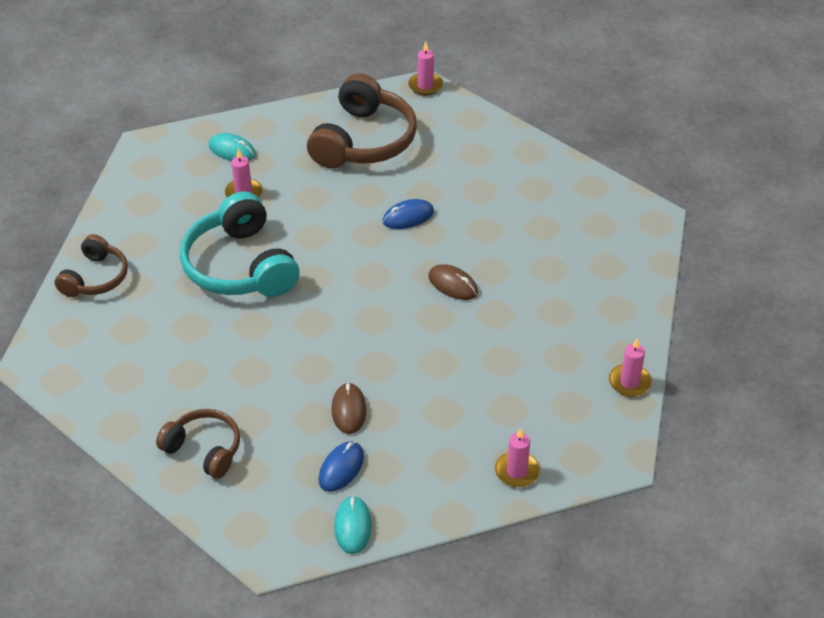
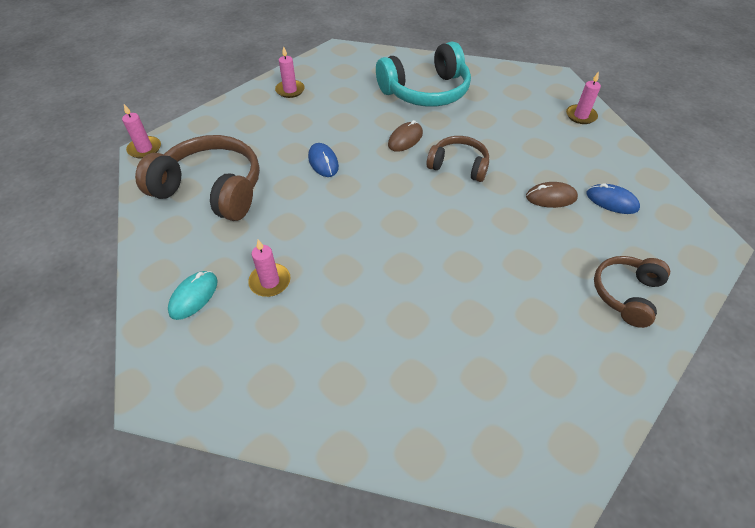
camera: 90 degrees left, 5 degrees up
(95, 278) = (401, 427): brown headphones -> brown headphones (458, 166)
(240, 266) = (382, 279): turquoise headphones -> turquoise headphones (426, 92)
(353, 526) = (664, 194): turquoise mouse -> none
(629, 382) = (491, 68): pink candle -> pink candle (290, 90)

